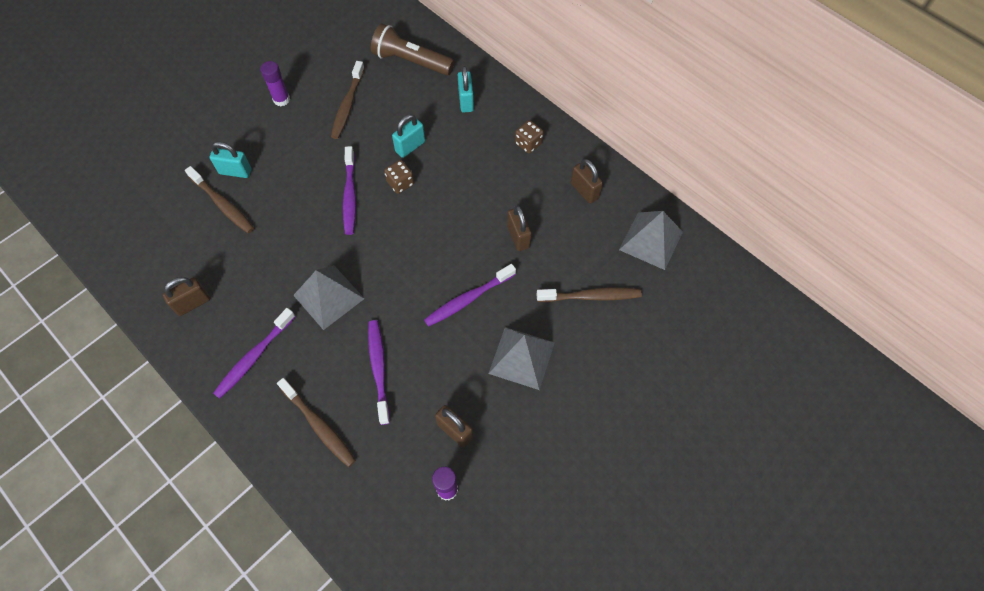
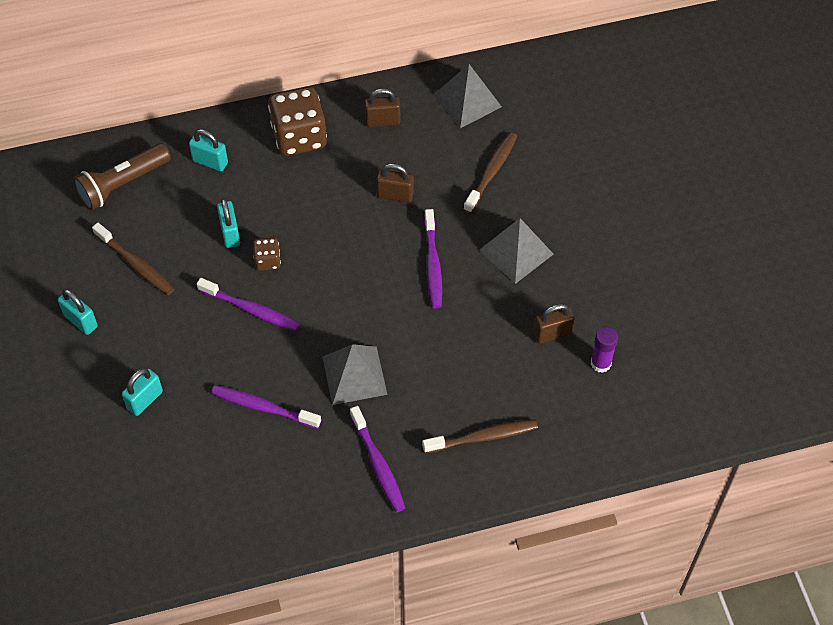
camera: 60 degrees left, 5 degrees down
(193, 303) = (281, 497): brown padlock -> none
(222, 204) = (178, 427): brown toothbrush -> none
(281, 99) = (81, 321): purple glue stick -> turquoise padlock
(379, 369) = (457, 366): purple toothbrush -> purple toothbrush (263, 407)
(528, 144) = (299, 137): brown dice -> brown dice, size x2.06

